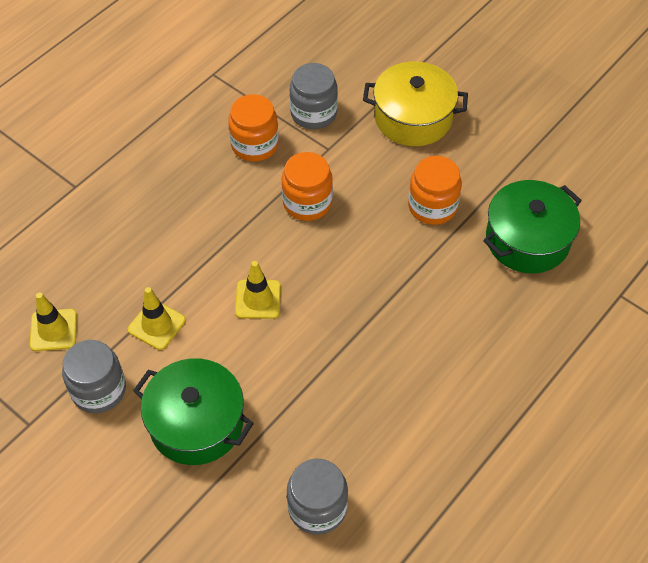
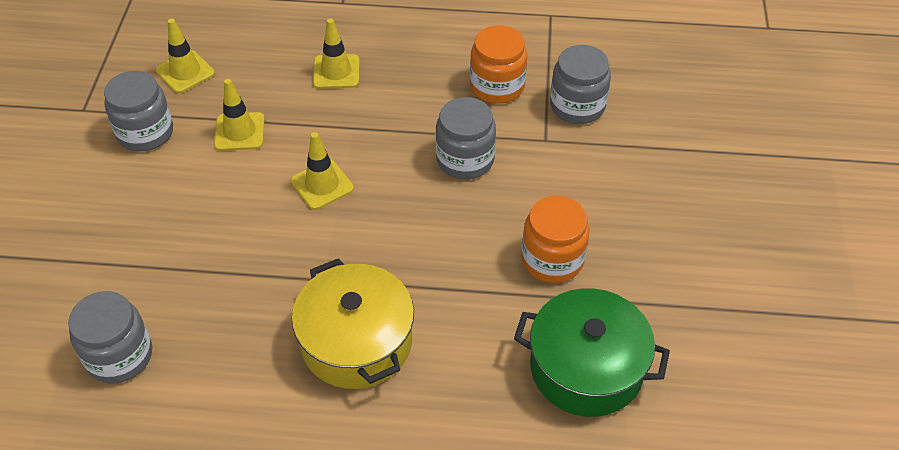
camera: 55 degrees right, 5 degrees down
(149, 230) = (336, 72): none -> yellow traffic cone
(196, 423) = (155, 215): green pot -> none
(307, 202) = (465, 159): orange jar -> grey jar
(413, 118) = (651, 183): yellow pot -> yellow pot (356, 342)

